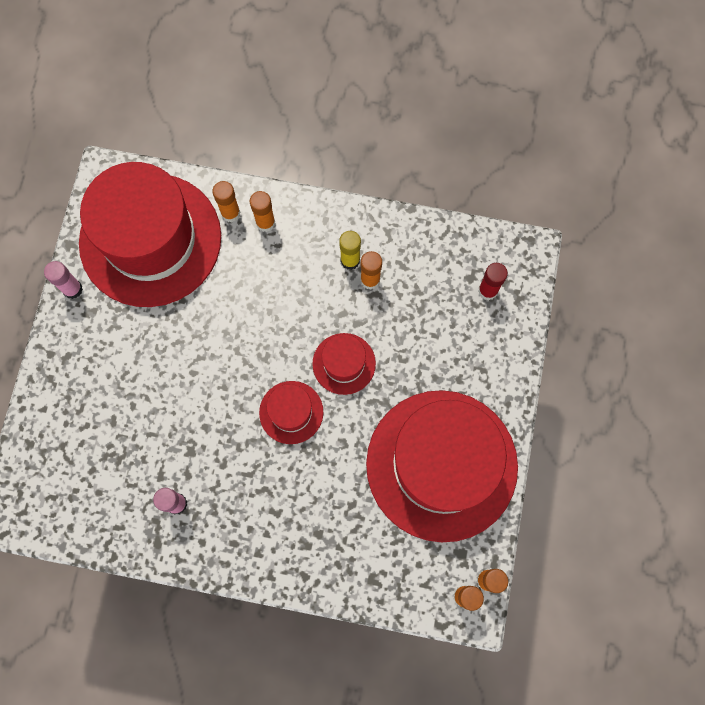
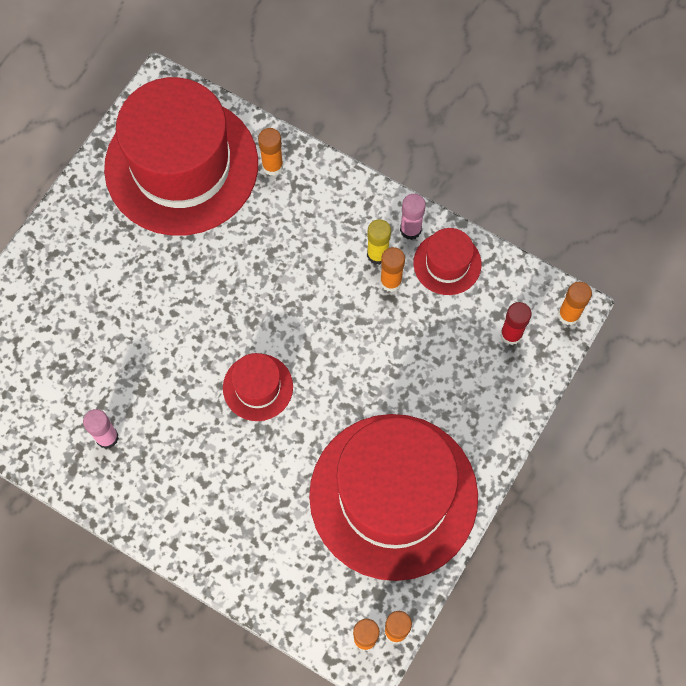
camera: 20 degrees right, 5 degrees down
(72, 289) = (85, 189): pink glue stick -> pink glue stick (410, 230)
(265, 223) = (304, 187): orange glue stick -> orange glue stick (568, 315)
(344, 363) = (331, 357): red hat -> red hat (447, 263)

